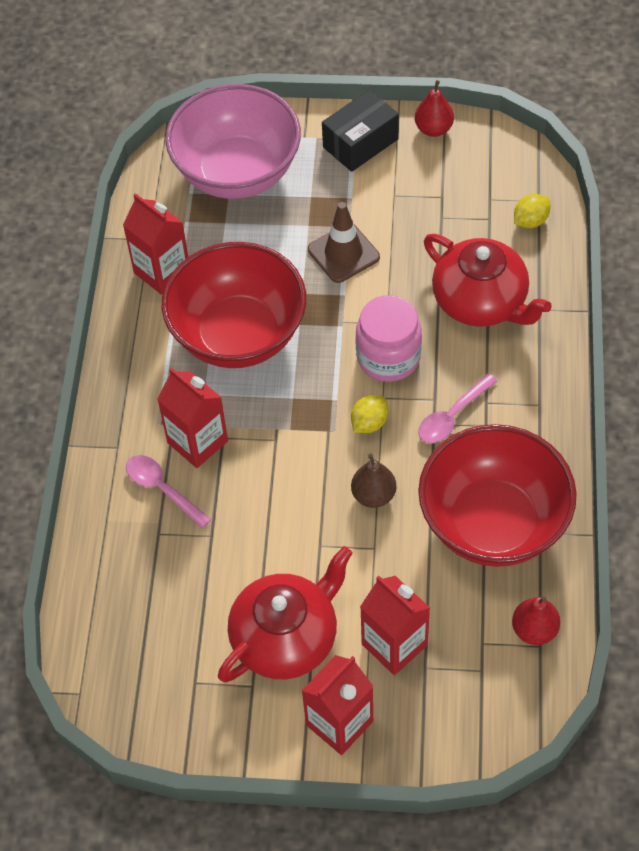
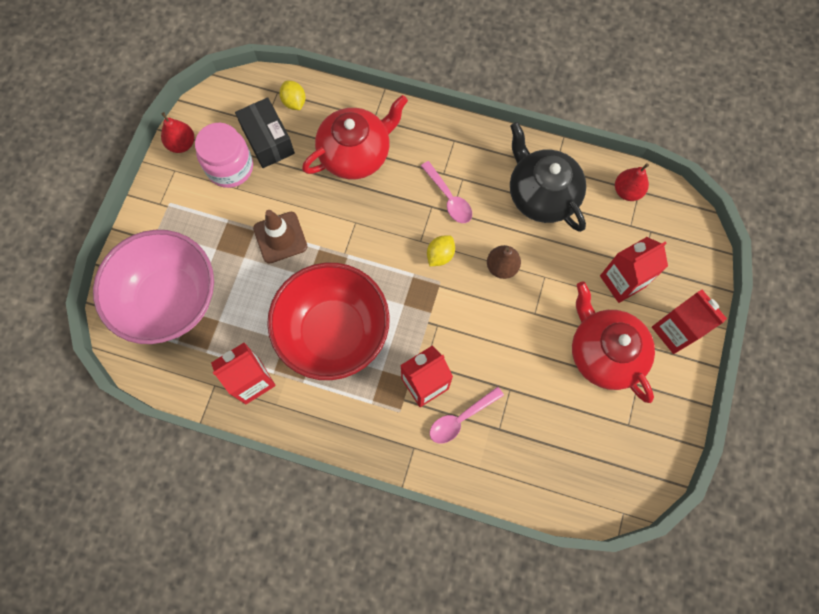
camera: 80 degrees left, 15 degrees up
(360, 143) = (175, 200): black box -> black box (268, 141)
(369, 423) = (440, 255): yellow lemon -> yellow lemon turned 75 degrees clockwise
(388, 357) = (386, 228): pink jar -> pink jar (230, 167)
(493, 523) = (541, 194): red bowl -> black teapot

